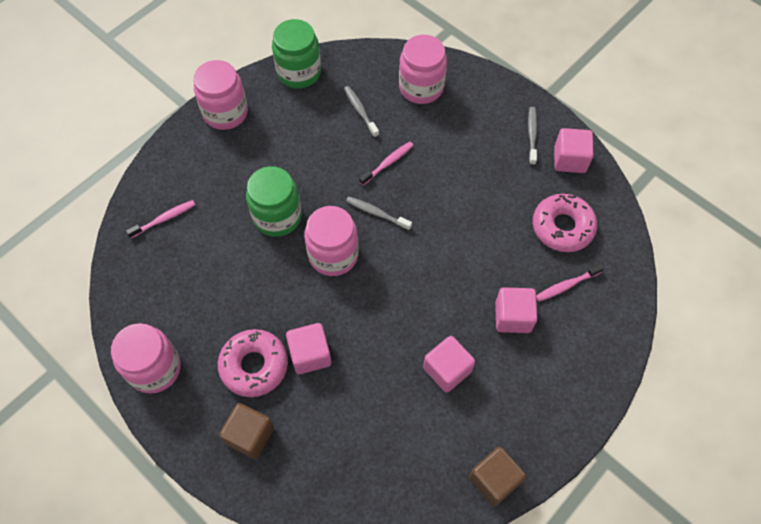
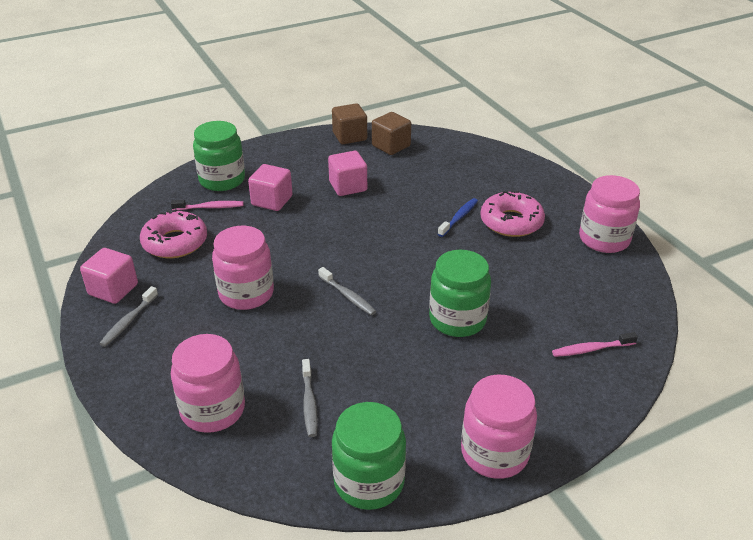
camera: 160 degrees left, 25 degrees down
(250, 435) = (524, 188): brown cube -> brown cube (391, 146)
(310, 354) = (459, 217): pink cube -> blue toothbrush
(333, 255) = (409, 275): pink jar -> pink jar (246, 293)
(388, 163) = (308, 337): pink toothbrush -> none
(586, 334) = (222, 180): none -> green jar

